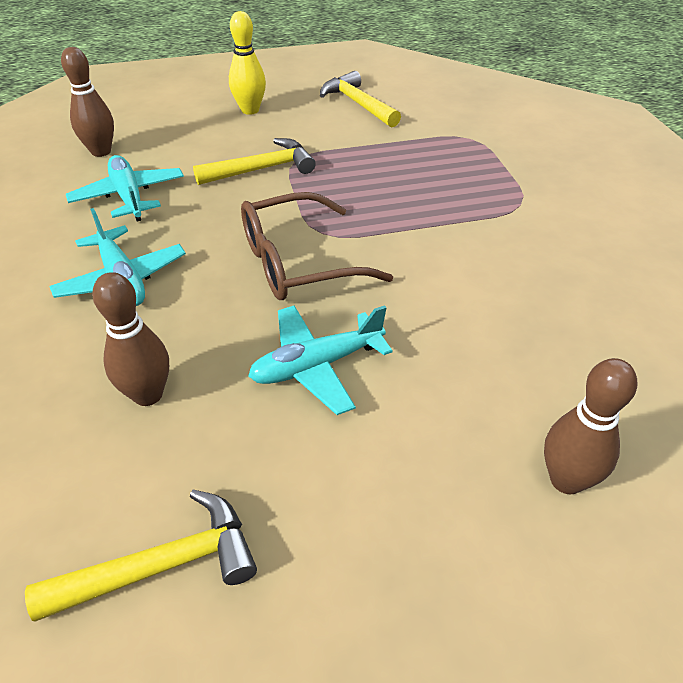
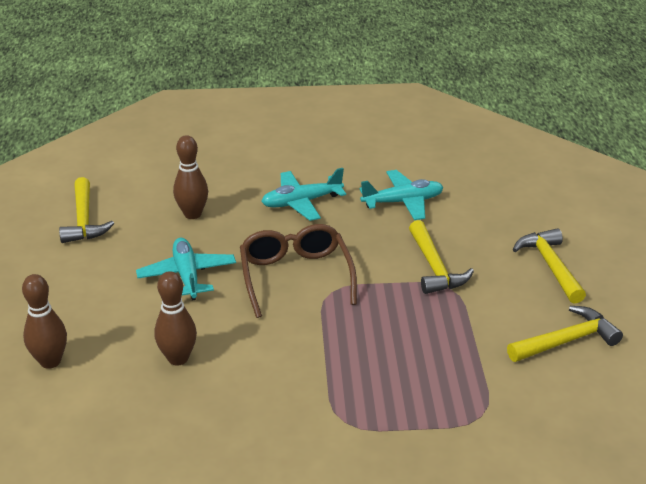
camera: 100 degrees right, 10 degrees down
(101, 151) = (474, 187): brown bowling pin -> brown bowling pin (178, 358)
(250, 110) = (550, 266): yellow bowling pin -> yellow hammer

